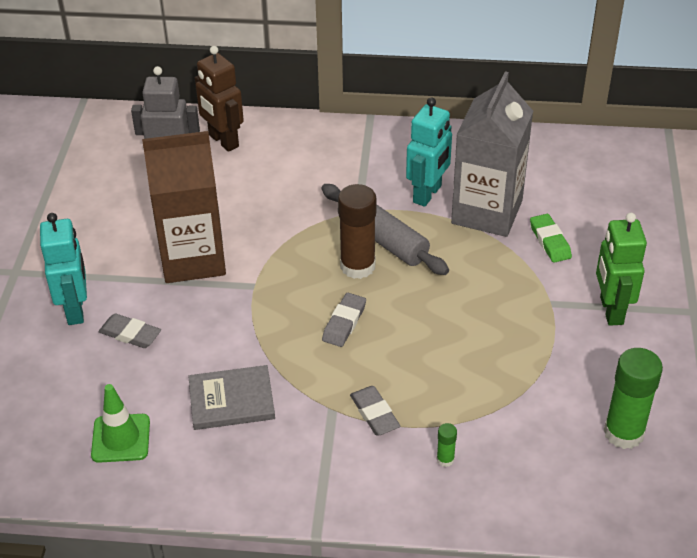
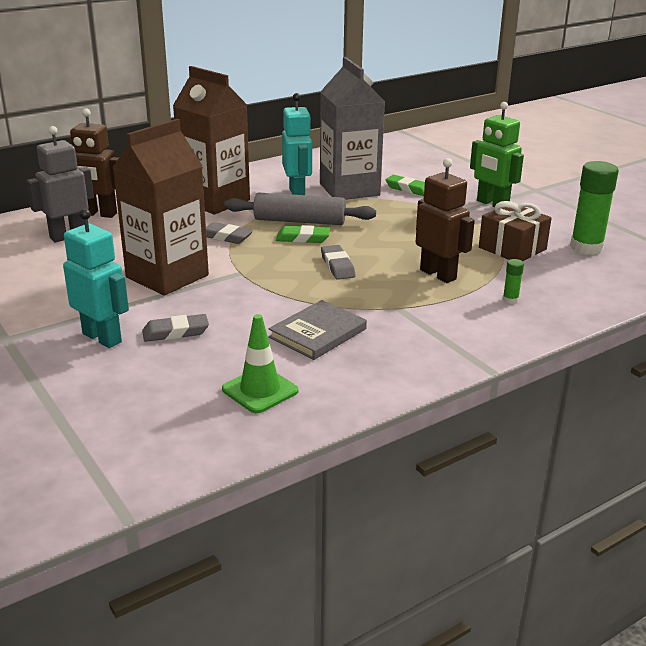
camera: 40 degrees left, 15 degrees down
(339, 169) = (215, 201): none -> brown carton
(357, 266) = (303, 238): brown glue stick -> green eraser
(374, 414) = (430, 298): grey eraser -> grey eraser (225, 237)
(421, 386) = (438, 274): none -> brown robot
(541, 390) = (512, 248): none -> brown gift

